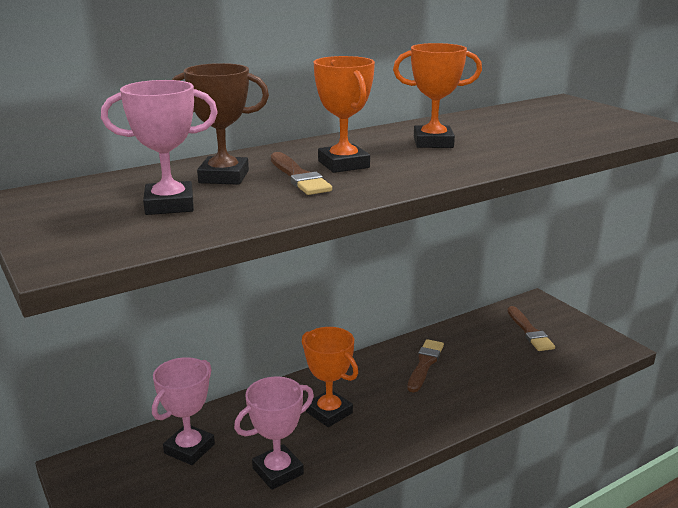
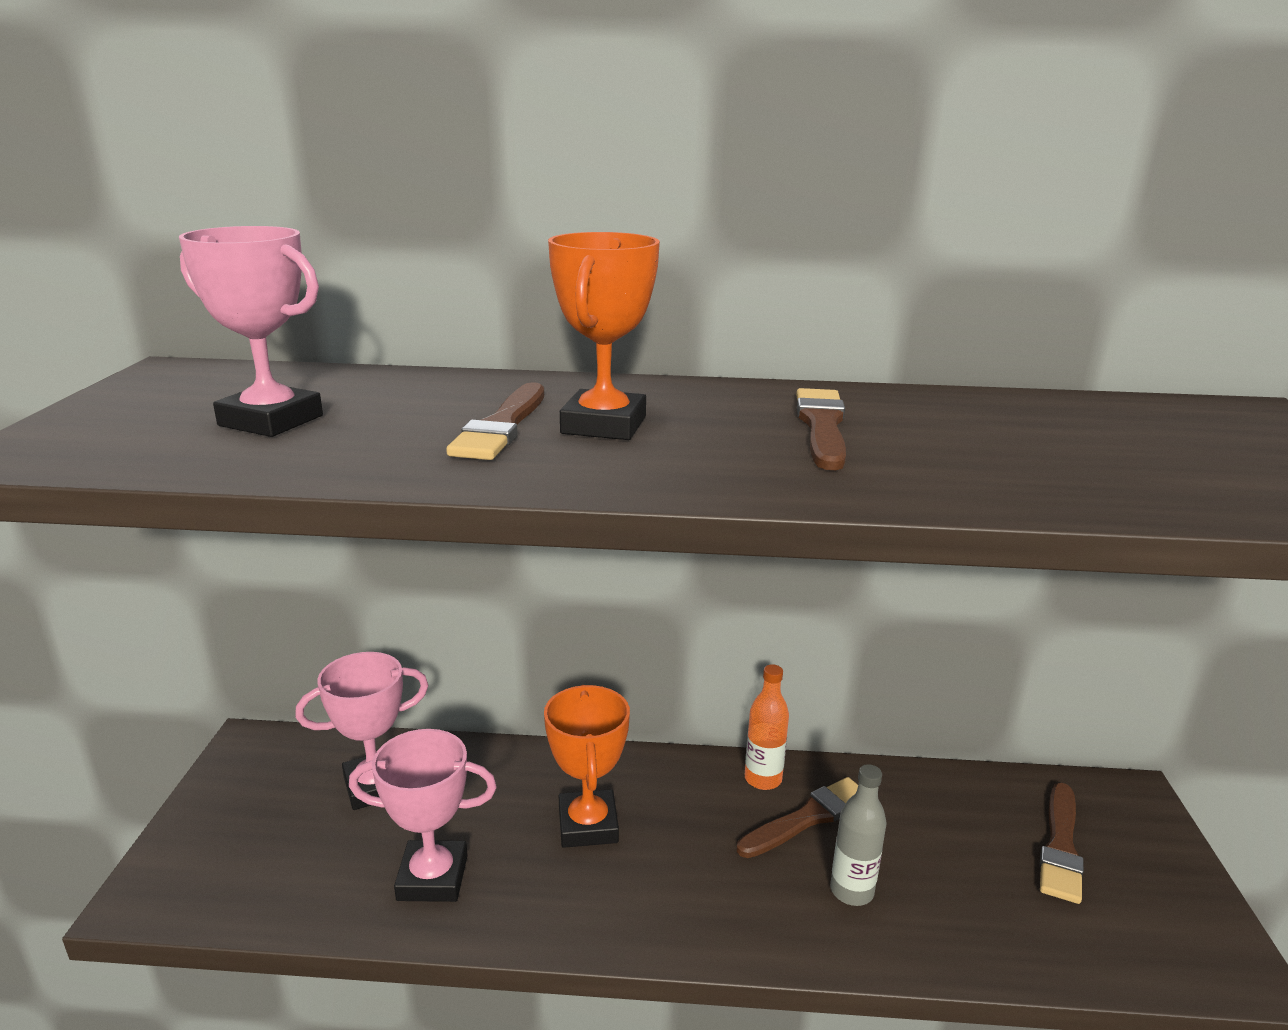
camera: 35 degrees right, 0 degrees up
(224, 177) = (414, 401): brown trophy -> none
(388, 357) = (763, 779): none -> orange bottle
(433, 142) = (822, 426): orange trophy -> brown brush
(471, 384) = (851, 891): none -> grey bottle

